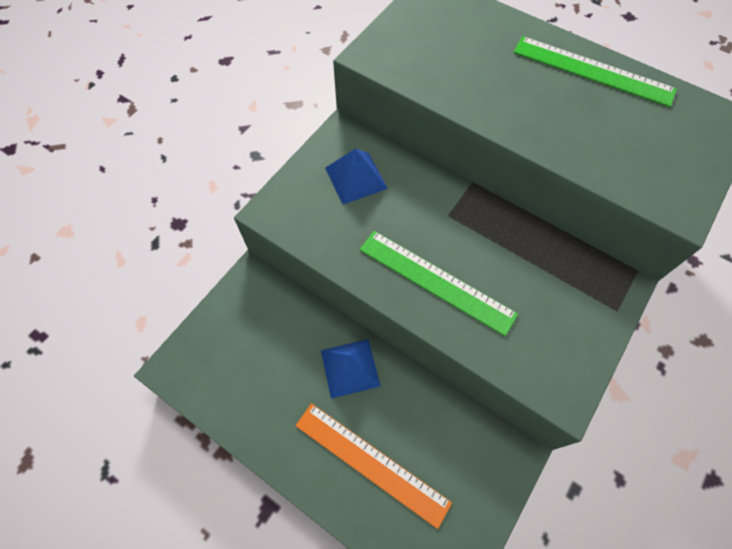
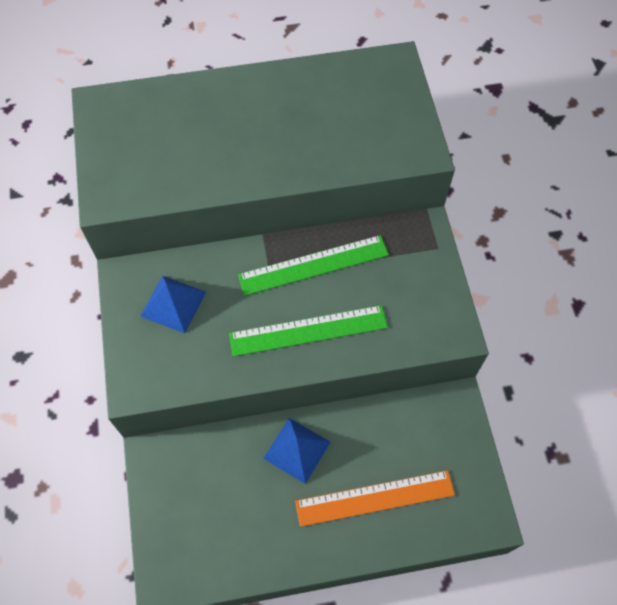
camera: 45 degrees left, 0 degrees up
(592, 71) = (282, 88): green ruler -> green ruler (313, 265)

